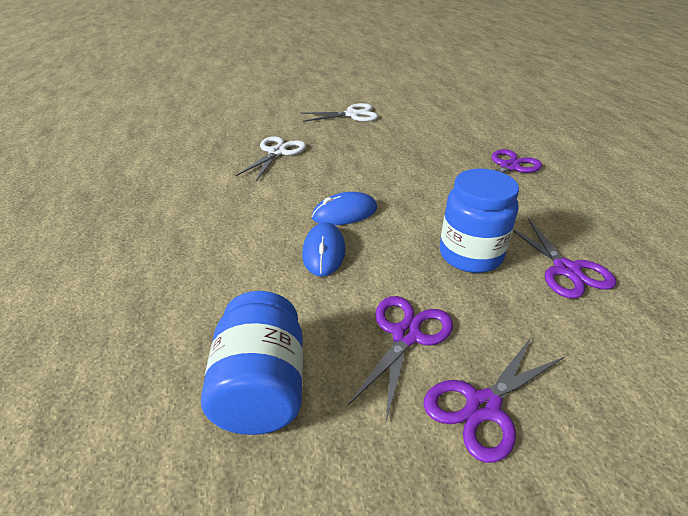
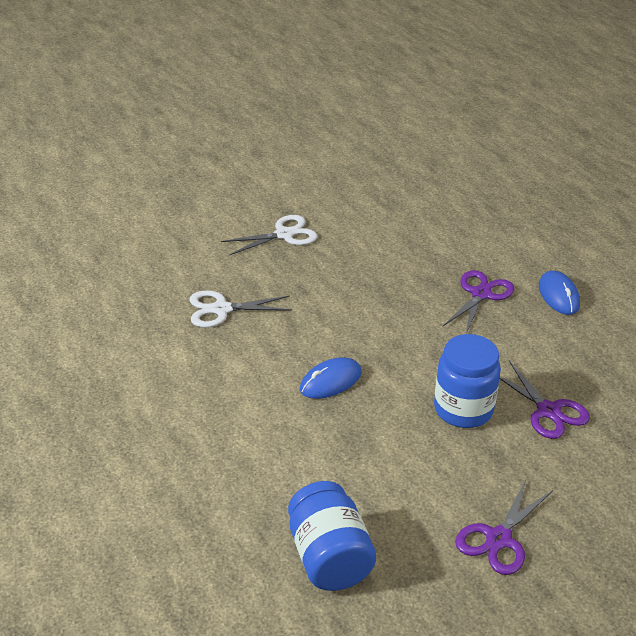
camera: 15 degrees left, 0 degrees up
(277, 152) = (221, 309): white scissors -> white scissors turned 105 degrees counterclockwise
(324, 252) = (328, 429): blue mouse -> blue mouse (558, 295)
(406, 335) = (427, 495): purple scissors -> none

